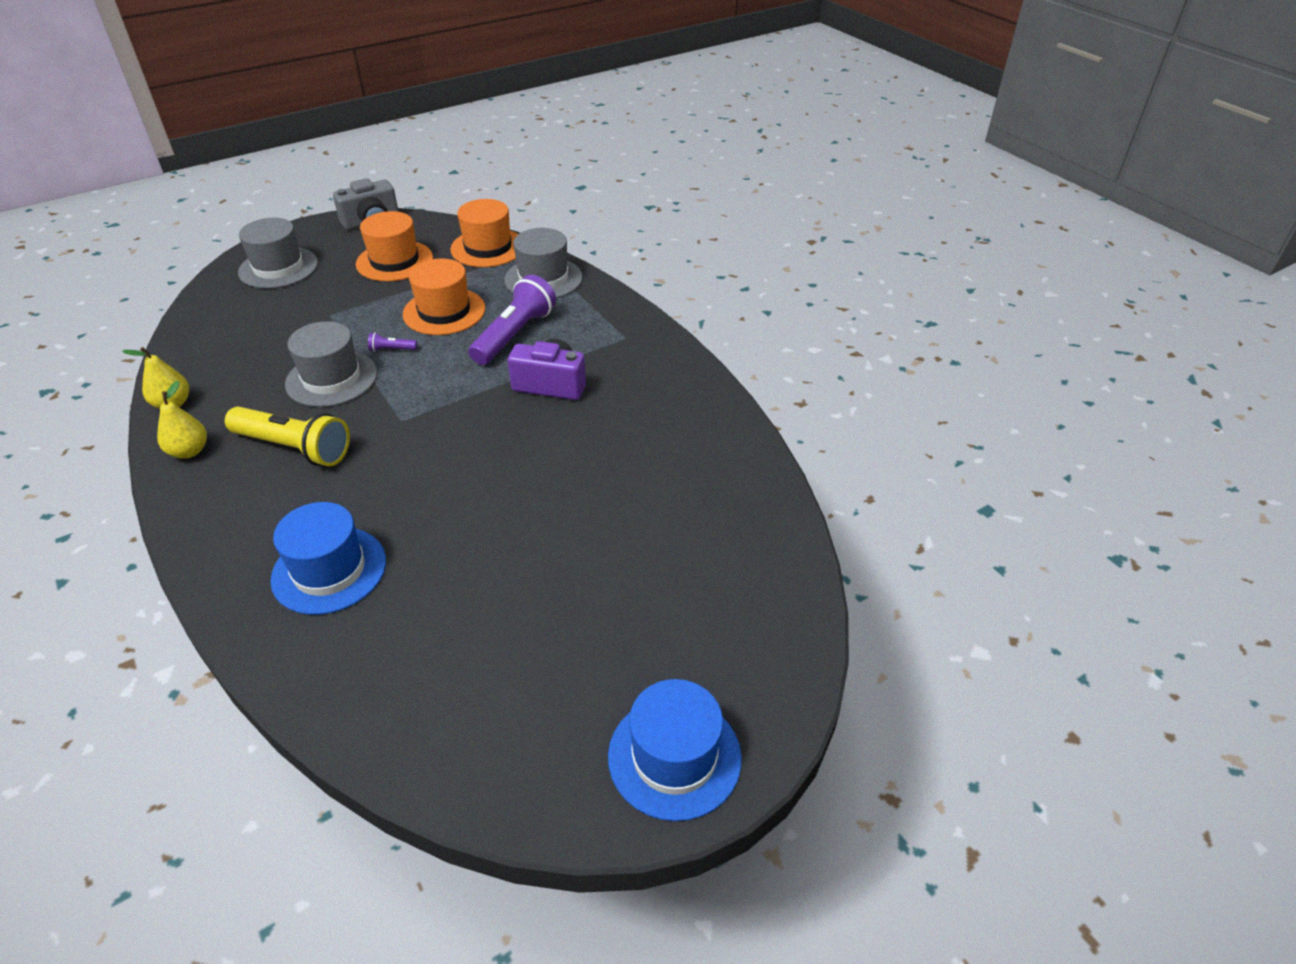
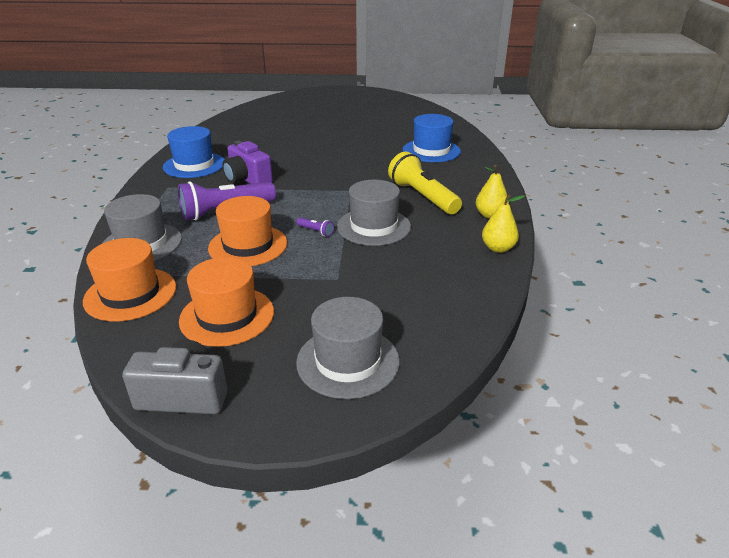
camera: 145 degrees left, 10 degrees down
(674, 757) = (350, 94): blue hat -> blue hat (194, 165)

